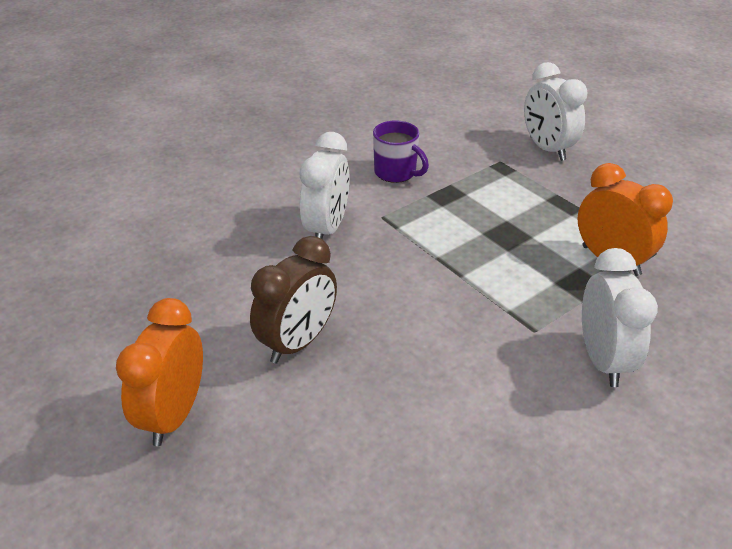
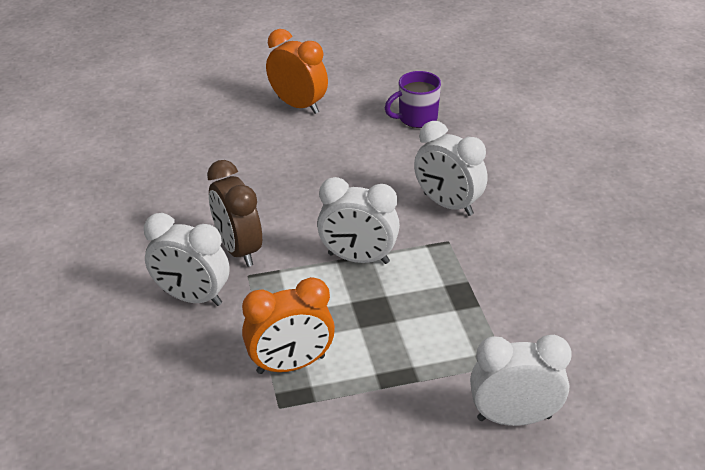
camera: 115 degrees right, 0 degrees up
(298, 342) = (323, 160): brown clock -> brown clock (238, 249)
(396, 173) = (519, 273): purple mug -> purple mug (416, 118)
(448, 262) = (358, 258): none -> white clock

